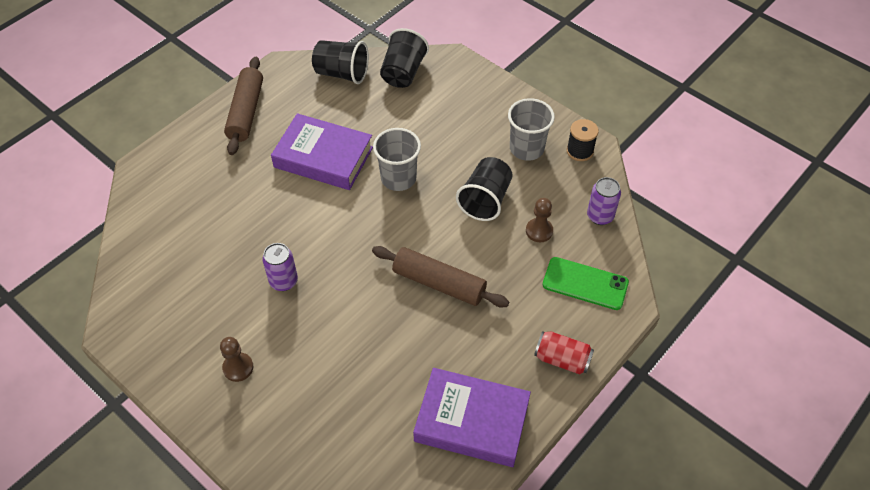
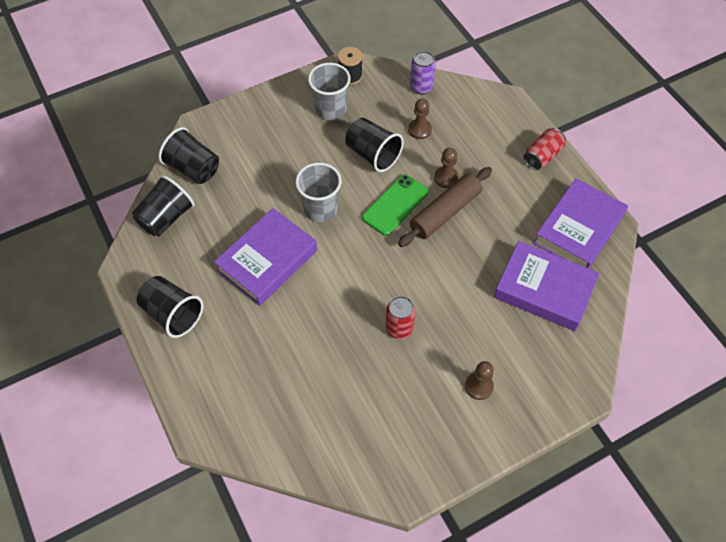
camera: 70 degrees left, 5 degrees up
(246, 112) = (173, 314): brown rolling pin -> black cup
(283, 281) = (399, 328): purple can -> red can
(375, 403) = (544, 290): none -> purple book
(485, 272) = (446, 178): none -> brown pawn
(585, 283) = (480, 119): green phone -> green phone (395, 205)

